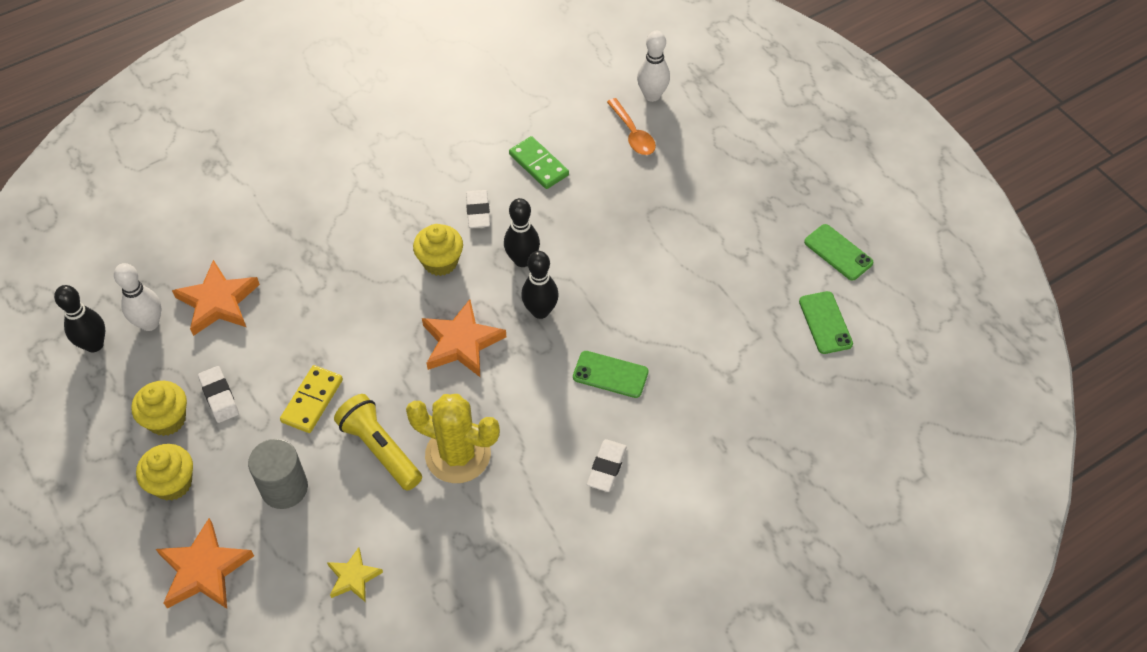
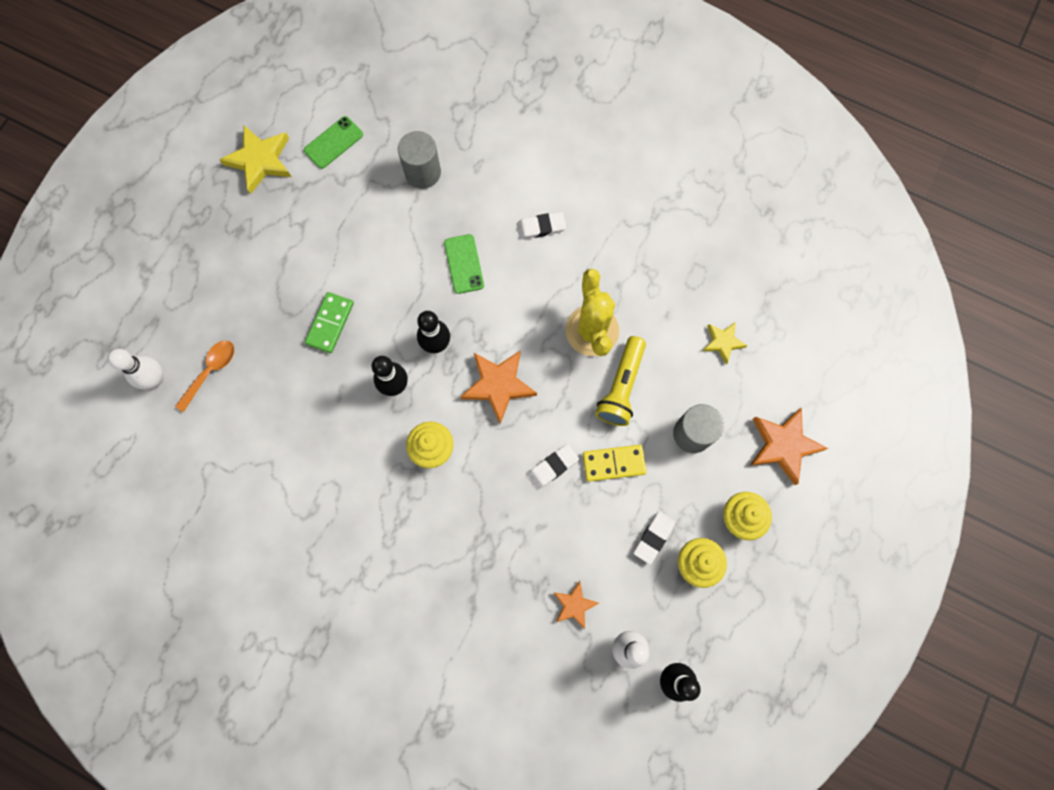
camera: 120 degrees left, 20 degrees up
(218, 302) = (574, 605): orange star -> orange star, size x0.59
(478, 211) = (364, 450): white eraser -> white eraser (552, 467)
(539, 165) = (286, 430): green domino -> green domino (330, 323)
(742, 387) = (423, 172): none -> grey cylinder
(838, 252) = (260, 160): green phone -> yellow star

